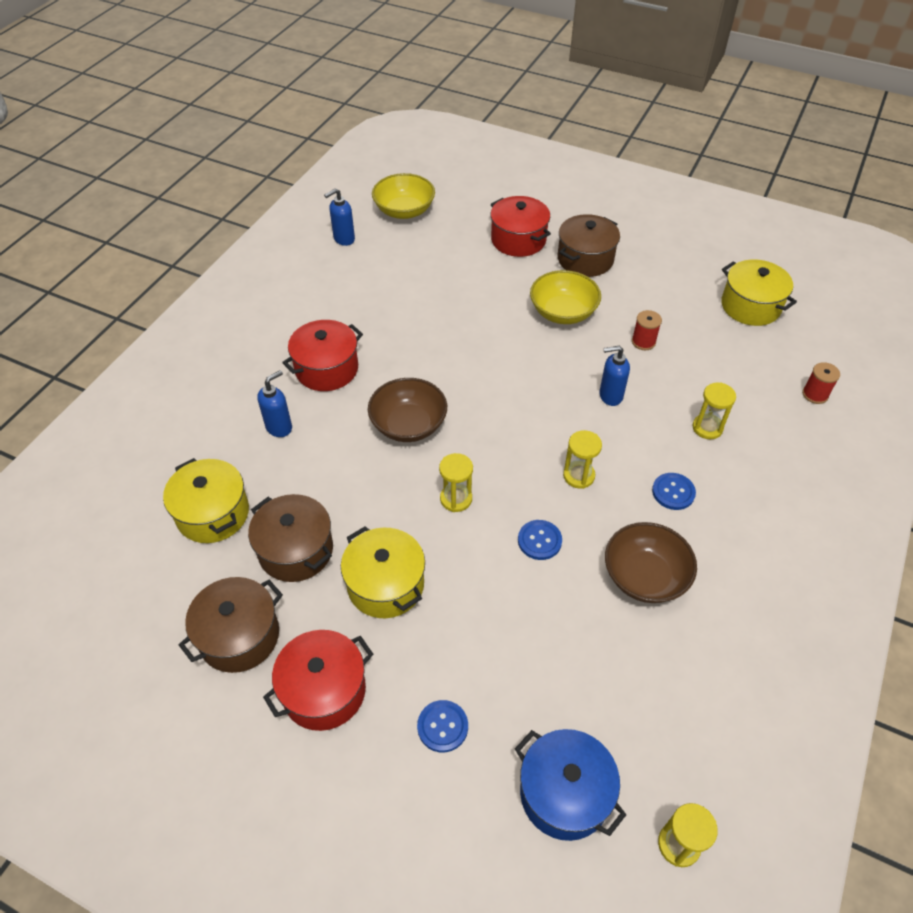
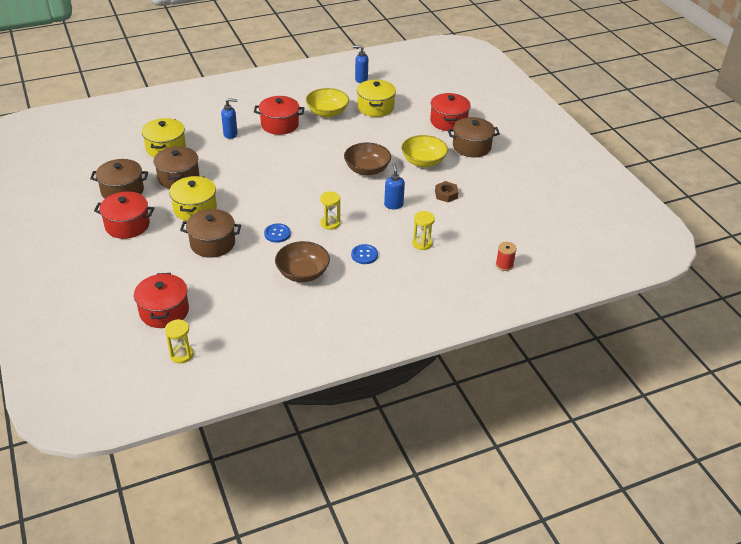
camera: 40 degrees right, 10 degrees down
(404, 211) = (408, 82): yellow bowl -> yellow bowl (327, 112)
(408, 425) = (284, 163): brown bowl -> brown bowl (367, 169)
(442, 726) = (151, 263): blue button -> none
(456, 499) = (265, 199): yellow hourglass -> none
(481, 623) = (212, 243): none -> brown pot
(564, 793) = (164, 311): blue pot -> red pot
(610, 396) = (393, 205): blue soap dispenser -> blue soap dispenser turned 45 degrees clockwise
(643, 342) = (446, 194): red spool -> brown nut
(750, 306) = (532, 212): yellow pot -> yellow pot (375, 107)

